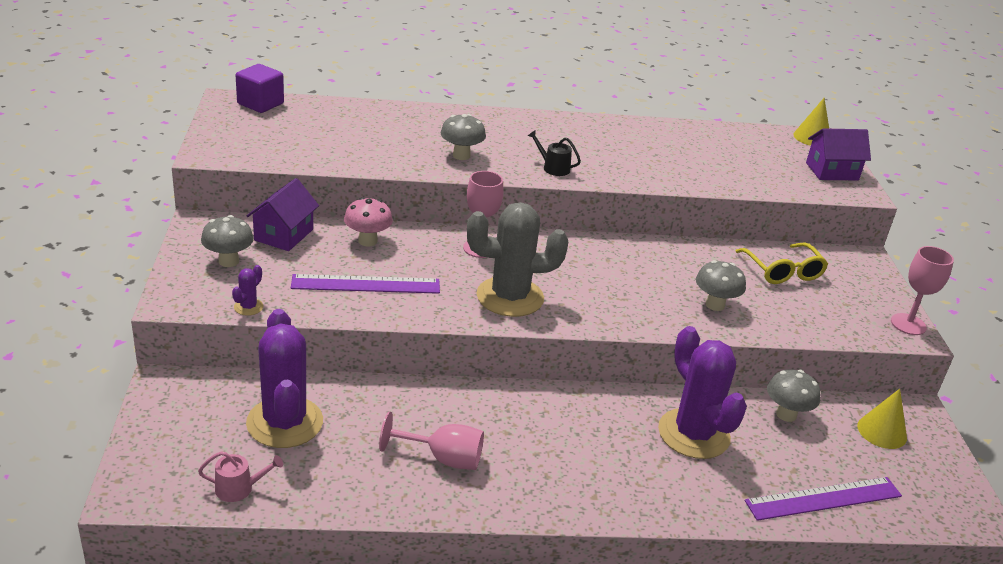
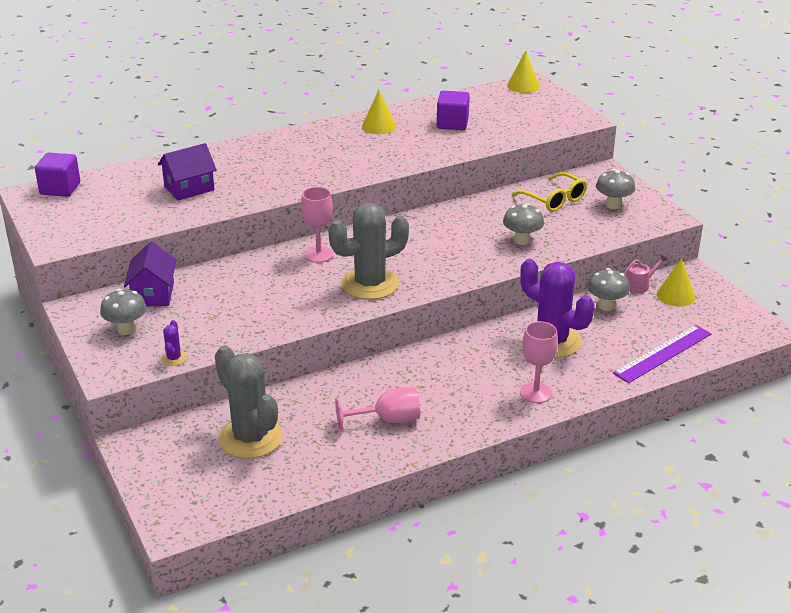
camera: 20 degrees left, 0 degrees up
(239, 488) = (253, 494): pink watering can -> pink watering can (639, 285)
(285, 422) = (250, 438): purple cactus -> grey cactus
(366, 284) = (252, 310): purple ruler -> none
(367, 241) = (226, 277): pink mushroom -> none
(461, 155) = (266, 182): grey mushroom -> grey mushroom (613, 205)
(553, 168) = (346, 170): black watering can -> none
(622, 134) = (379, 126): none -> yellow cone
(704, 154) = (452, 124): none -> purple cube
(832, 171) = (554, 109): purple house -> purple house (189, 188)
(908, 324) = (662, 211): pink goblet -> pink goblet (536, 393)

